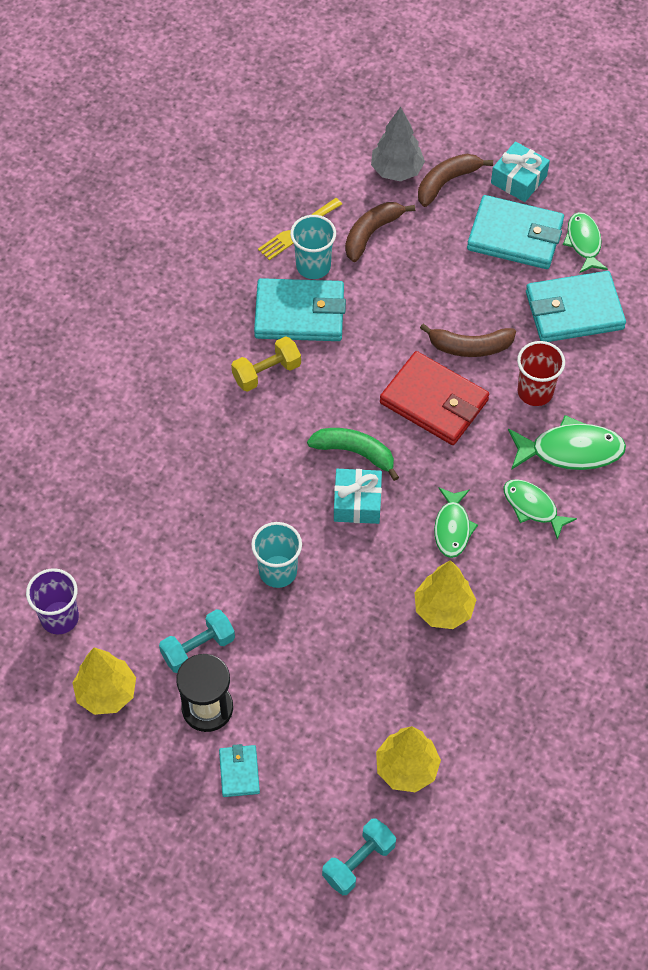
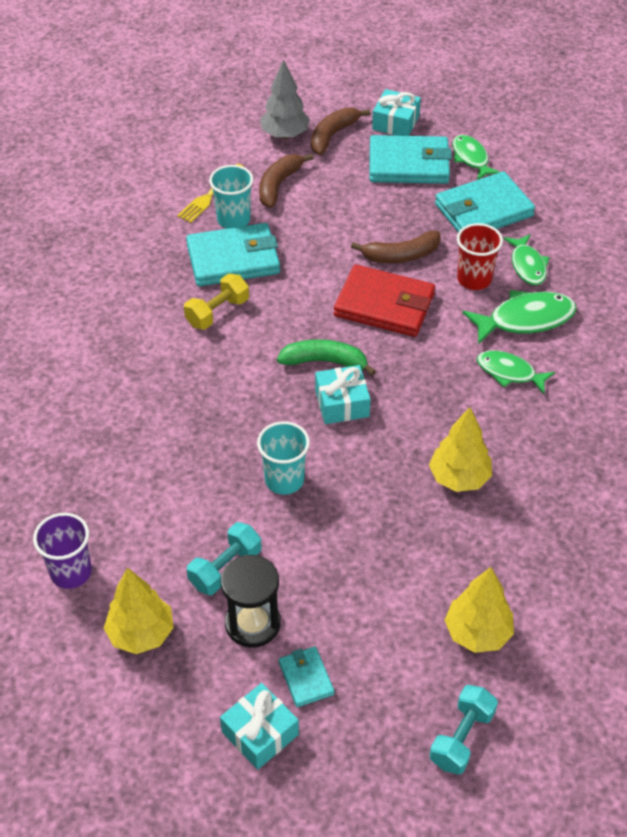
camera: 15 degrees left, 10 degrees down
(184, 812) = (260, 733): none -> turquoise gift
(452, 528) = (441, 406): green fish -> green fish (527, 265)

